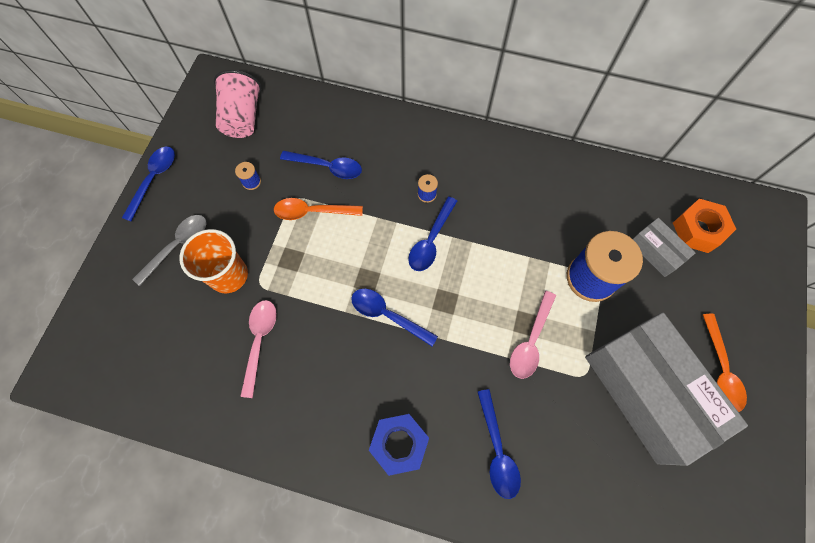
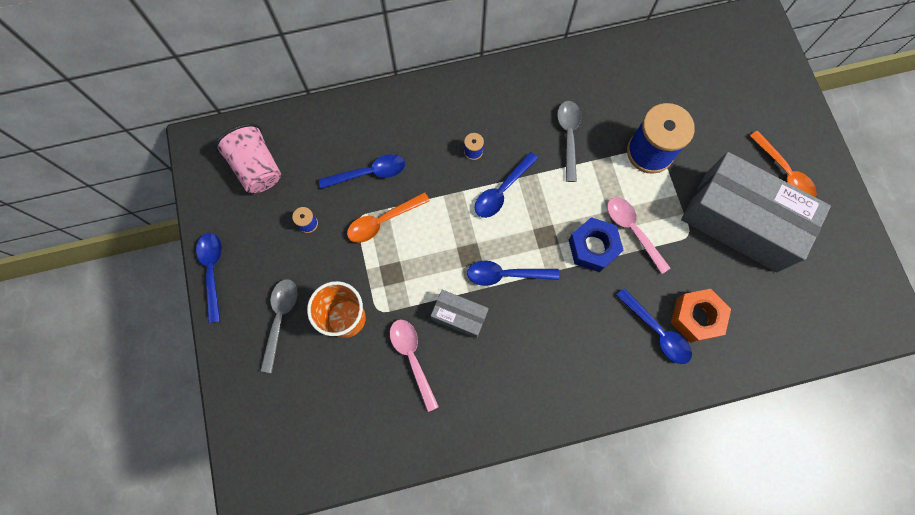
camera: 30 degrees left, 5 degrees up
(399, 444) = (580, 372): blue nut -> blue nut (593, 247)
(431, 240) = (502, 190): blue spoon -> blue spoon turned 45 degrees clockwise
(521, 225) = (568, 137): none -> grey spoon
(530, 341) = (632, 230): pink spoon -> pink spoon turned 150 degrees clockwise
(656, 251) = (687, 102): grey box -> grey box (459, 316)
(698, 230) = (709, 66): orange nut -> orange nut (696, 317)

